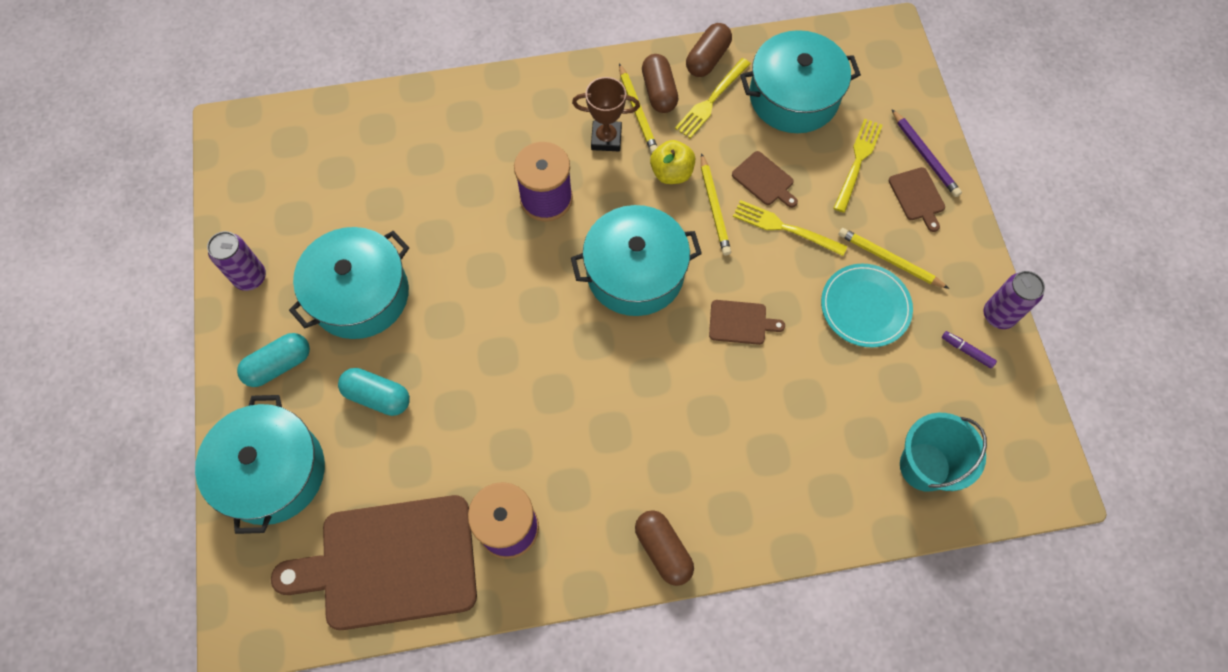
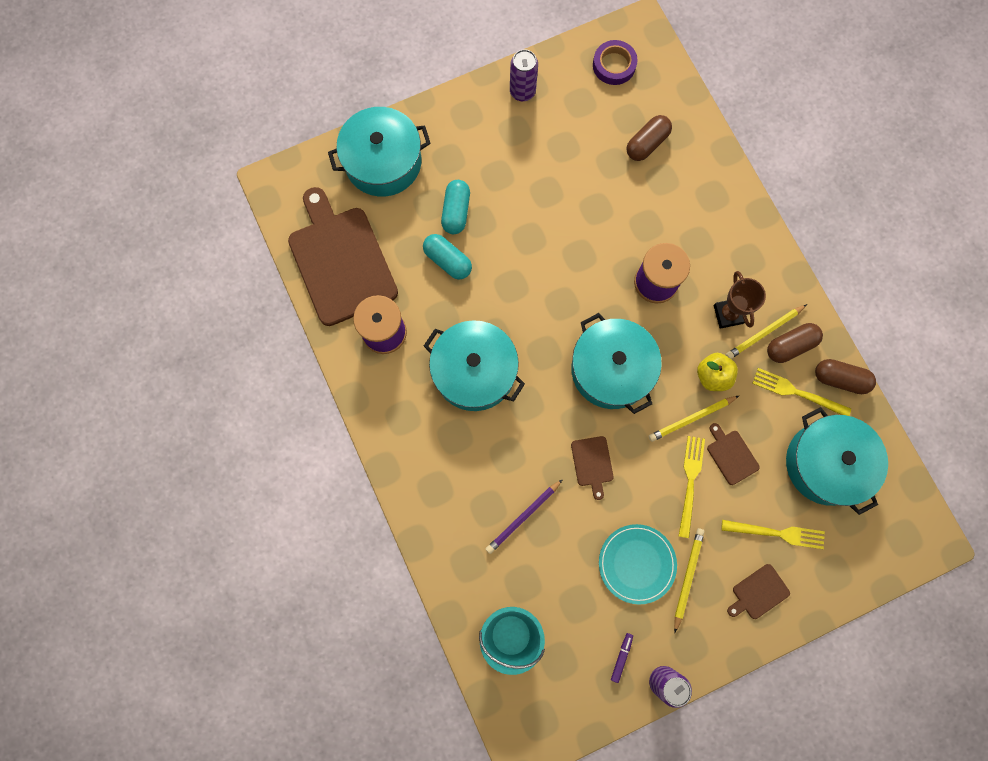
camera: 75 degrees right, 10 degrees up
(262, 169) = (614, 65): none -> purple tape
(279, 365) = (461, 137): turquoise capsule -> turquoise capsule (447, 261)
(360, 294) = (531, 172): turquoise pot -> turquoise pot (474, 371)
(663, 550) = (395, 446): brown capsule -> brown capsule (647, 144)
(764, 180) = (731, 455): brown cutting board -> brown cutting board turned 120 degrees clockwise
(925, 155) = (804, 593): purple pencil -> purple pencil (523, 517)

